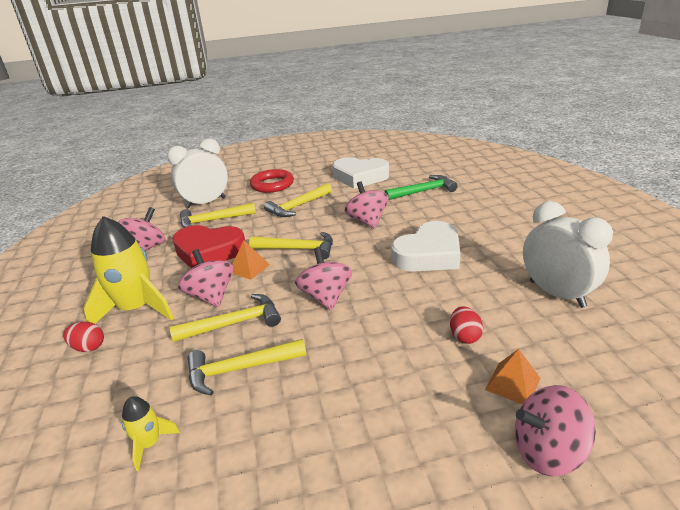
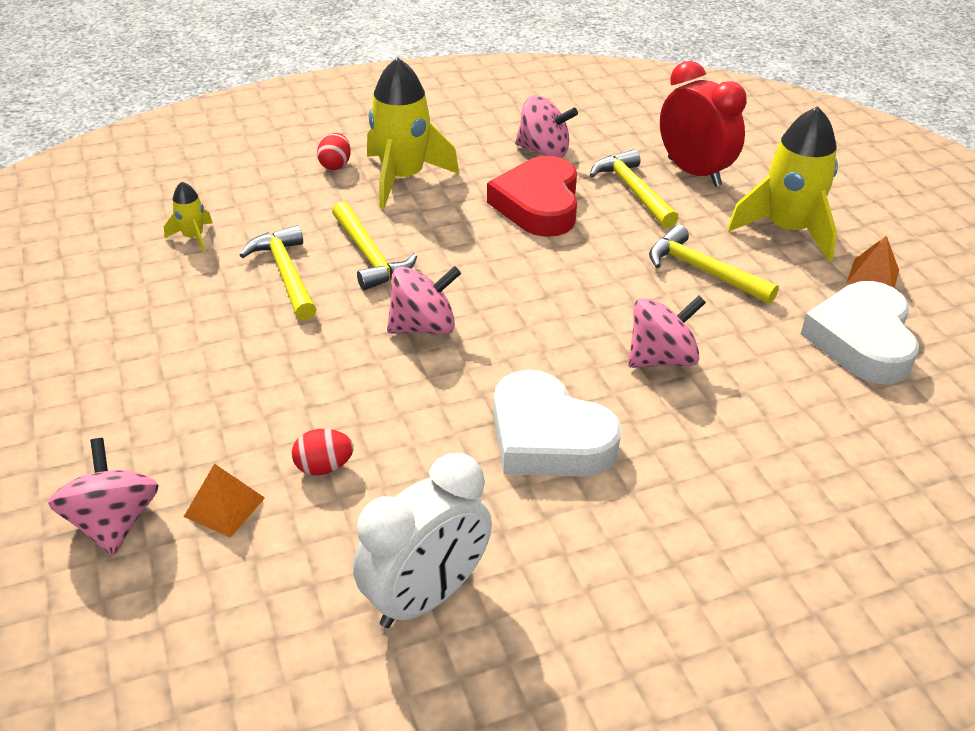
camera: 80 degrees right, 10 degrees up
(206, 203) = (694, 172): white clock -> red clock
(211, 296) = (428, 227): pink spinning top -> none
(249, 268) = (495, 248): orange pyramid -> orange pyramid (873, 276)
(272, 184) = (787, 230): red ring -> yellow rocket
(298, 249) = (553, 287): yellow hammer -> none
(423, 191) = (815, 437): green hammer -> none

